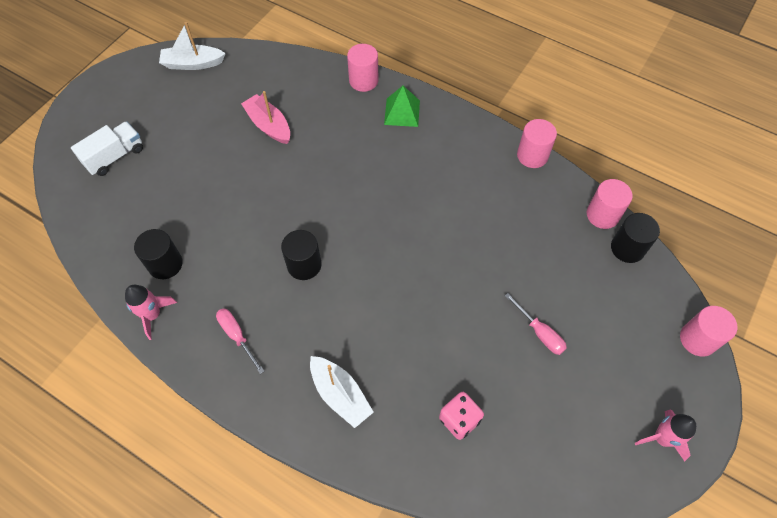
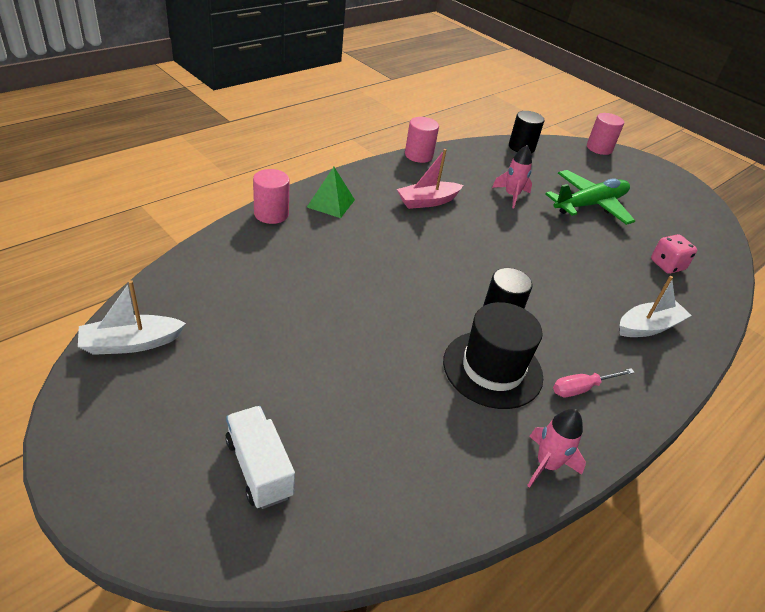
camera: 80 degrees left, 20 degrees down
(165, 264) = (472, 438): black cylinder -> none
(193, 64) = (131, 343): white boat -> white boat turned 60 degrees clockwise
(238, 267) = (492, 369): none -> black hat
(269, 125) = (293, 297): pink boat -> pink boat (428, 201)
(539, 332) = (590, 205): pink screwdriver -> green plane
(602, 215) = (489, 146): pink cylinder -> none
(662, 438) = (673, 185): pink rocket -> pink rocket (511, 196)

